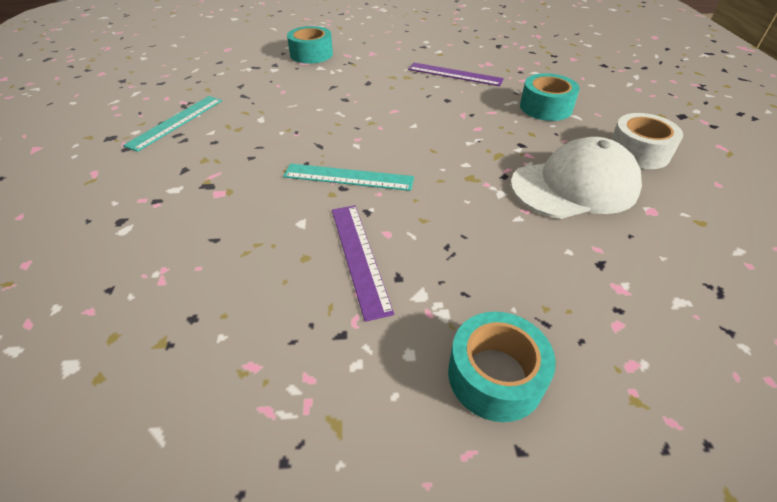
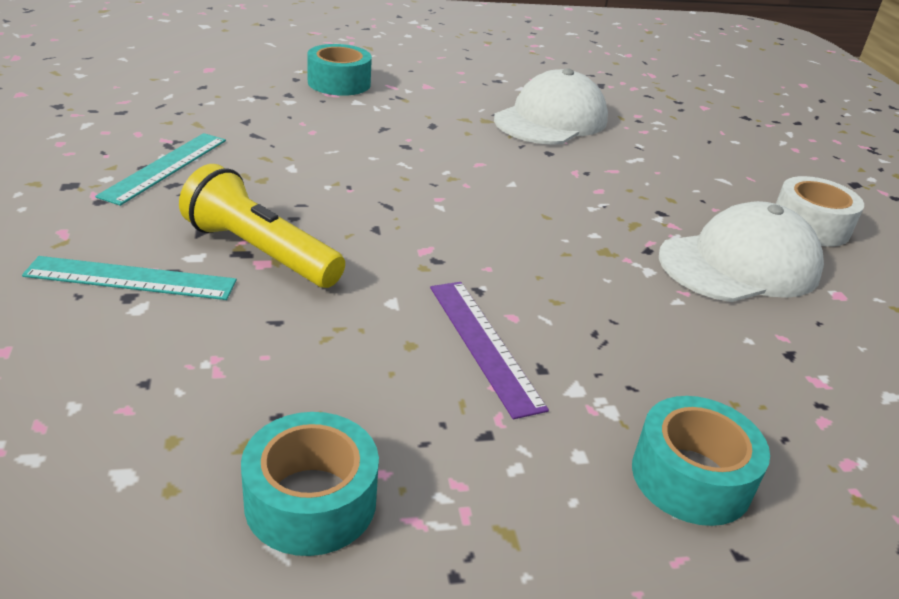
camera: 10 degrees left, 10 degrees down
(219, 185) = (260, 252): none -> yellow flashlight
(348, 177) = (440, 247): turquoise ruler -> turquoise ruler (131, 279)
(455, 74) = (551, 120): purple ruler -> white cap
(545, 107) = (682, 167): turquoise tape -> turquoise tape (311, 501)

